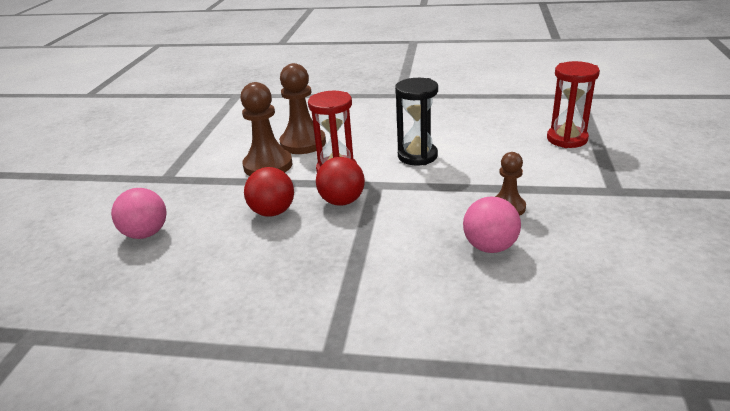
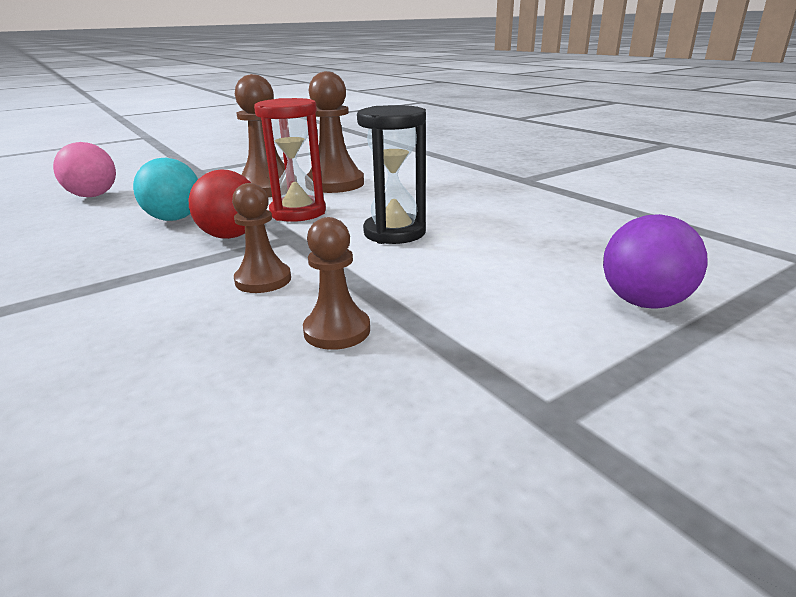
camera: 45 degrees right, 5 degrees down
(272, 212) = (174, 219): red ball -> turquoise ball
(425, 209) = (263, 280): none -> brown pawn
(490, 247) = (199, 357): pink ball -> none
(567, 139) = (644, 302): red hourglass -> purple ball

